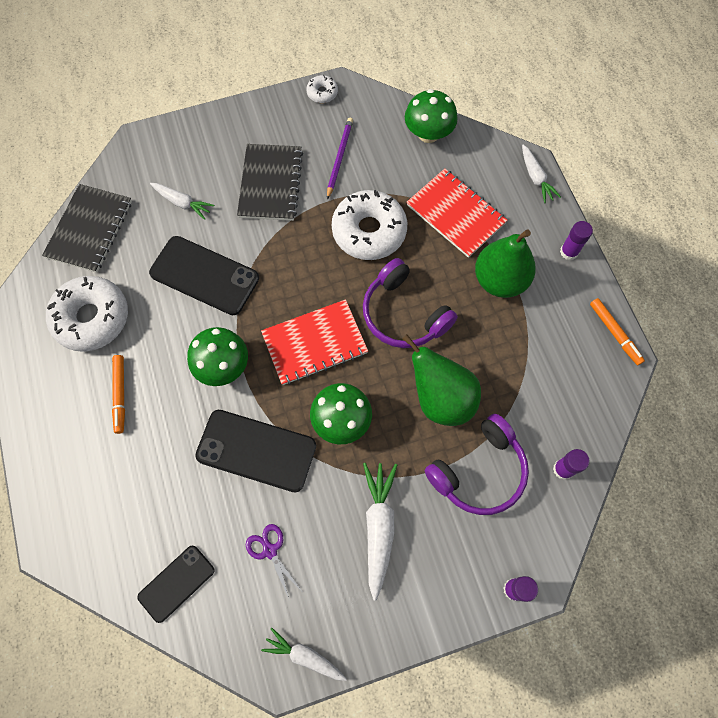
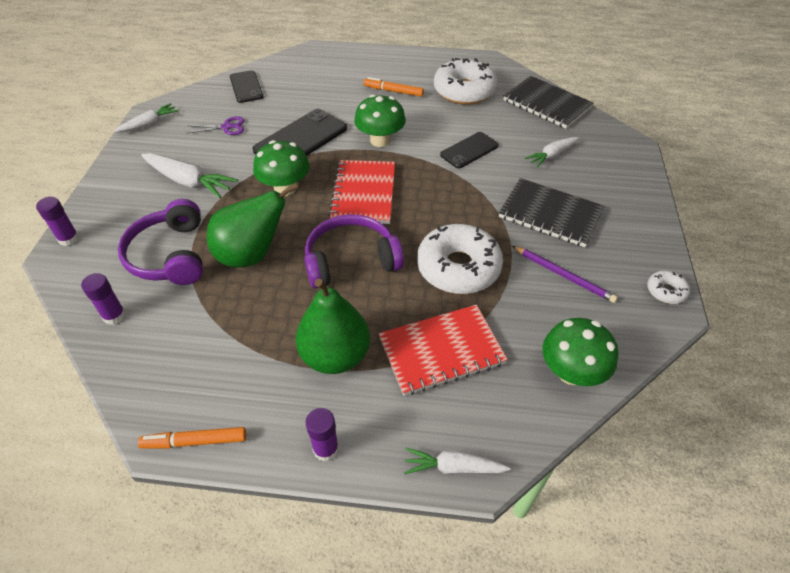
camera: 115 degrees right, 20 degrees down
(204, 275) = (469, 150): black phone -> black phone, size x0.61

